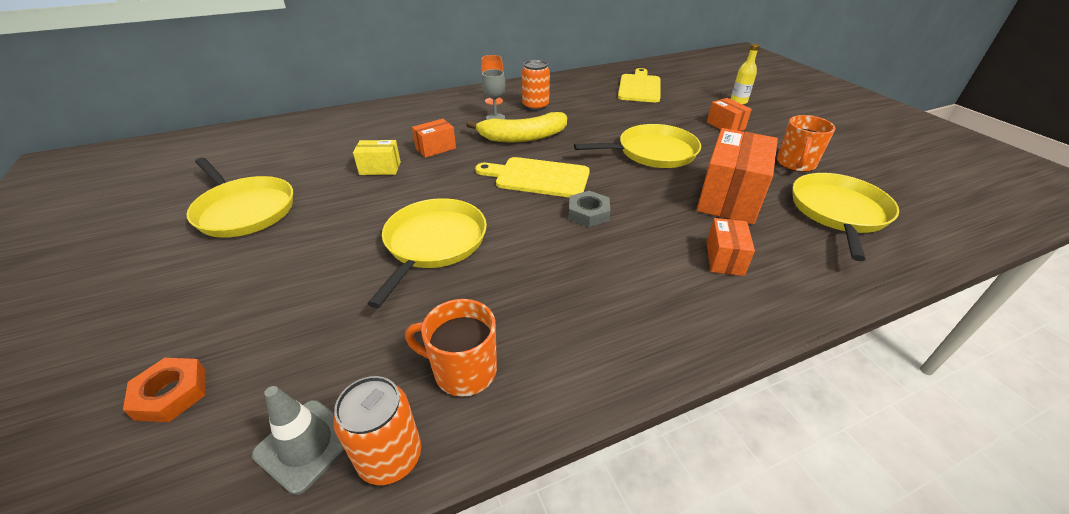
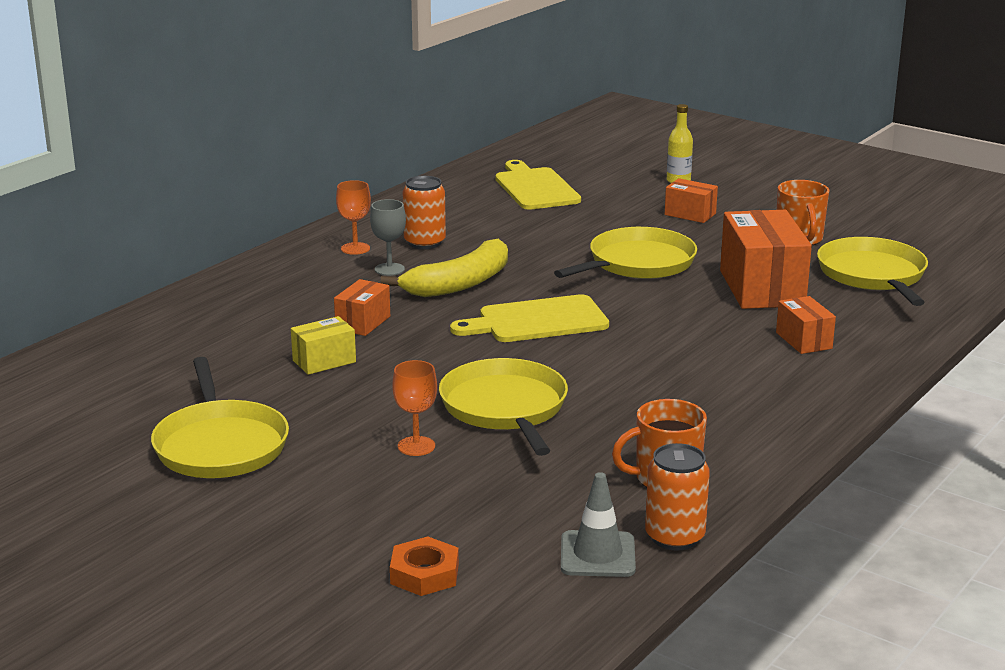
camera: 30 degrees left, 15 degrees down
(244, 210) = (220, 445): yellow pan -> yellow pan turned 60 degrees clockwise
(339, 255) = (416, 446): none -> orange goblet
(588, 213) = (635, 339): grey nut -> none

